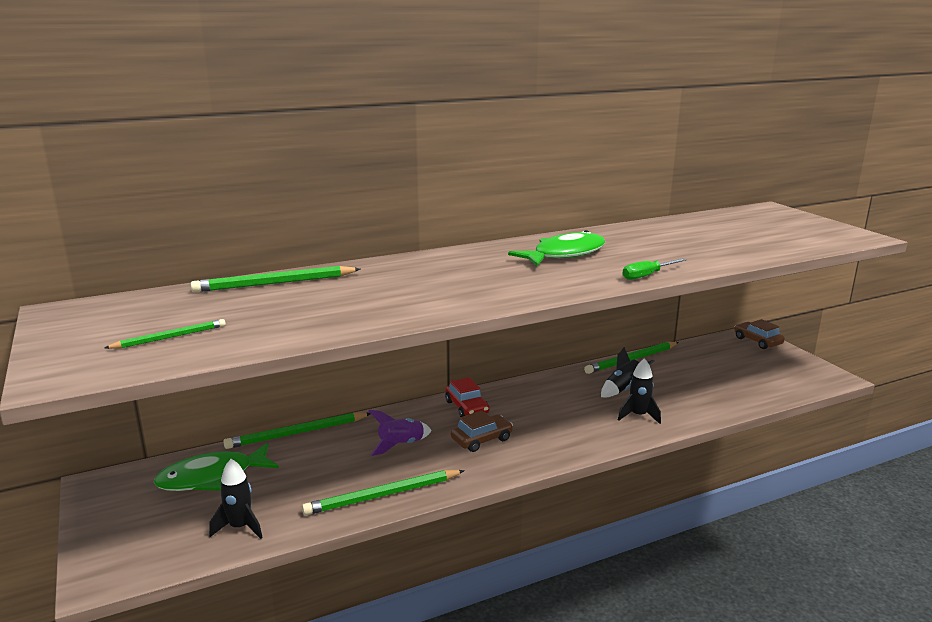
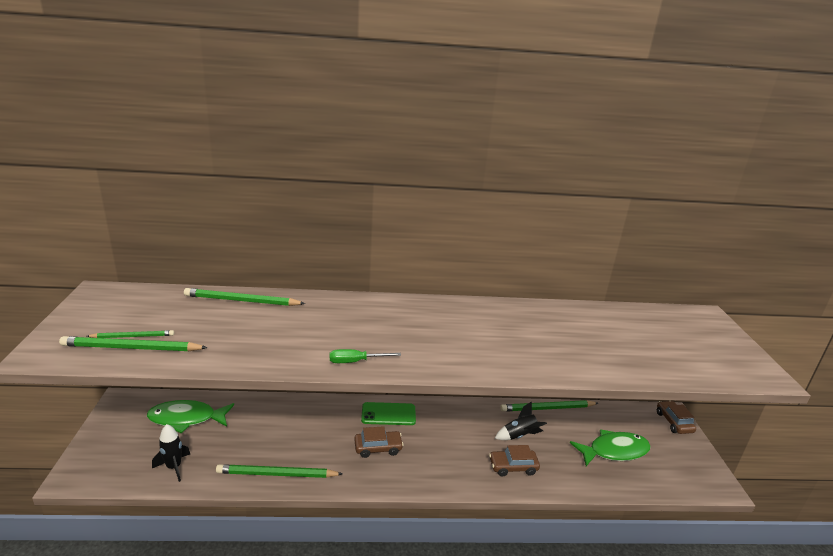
camera: 20 degrees right, 5 degrees up
(297, 433) = (261, 399): green pencil -> green pencil (132, 348)
(401, 445) = (319, 433): purple rocket -> none
(467, 407) = (388, 414): red car -> green phone
(564, 254) = (472, 326): green fish -> green fish (614, 451)
(638, 416) = (513, 467): black rocket -> brown car
(647, 276) = (516, 370): green screwdriver -> green screwdriver (356, 361)

